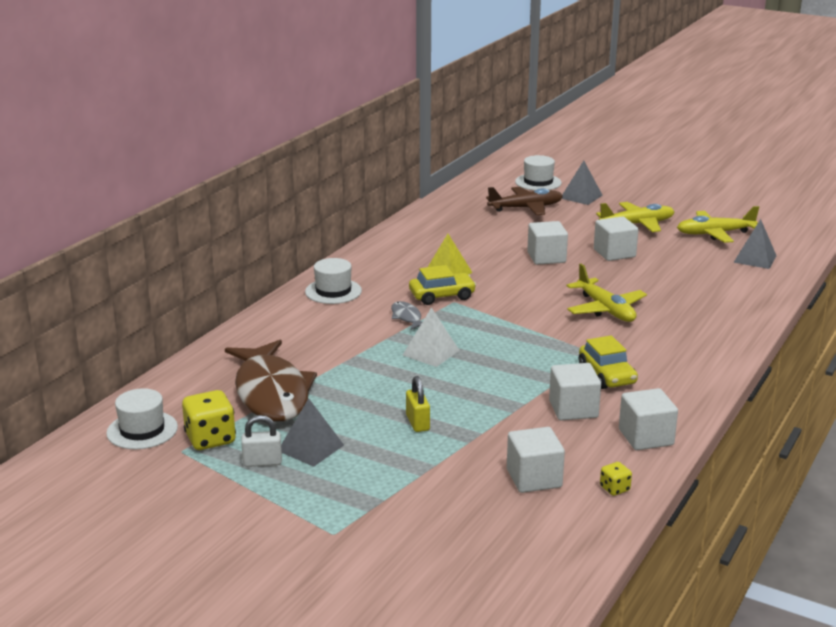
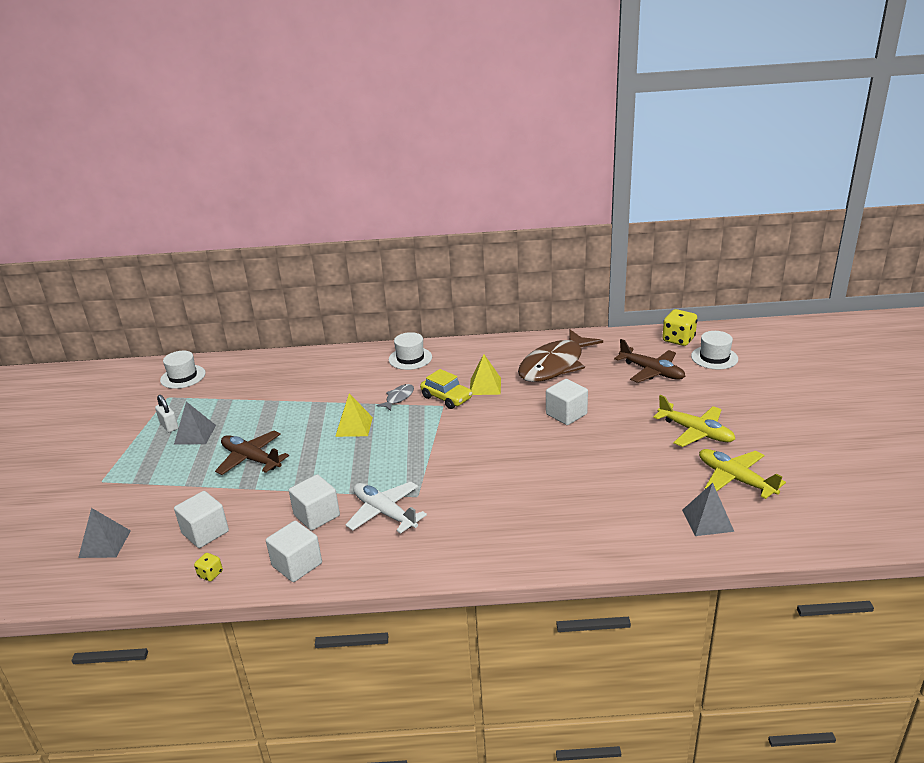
camera: 60 degrees right, 5 degrees up
(210, 439) = (185, 400): yellow dice -> yellow dice (678, 339)
(271, 393) = (253, 395): brown fish -> brown fish (555, 365)
(417, 423) = (251, 459): yellow padlock -> brown plane
(431, 352) = (354, 426): white pyramid -> yellow pyramid
(581, 196) = (715, 386): grey pyramid -> grey pyramid (105, 544)
(606, 309) = (500, 474): yellow plane -> none
(607, 375) = (384, 513): yellow car -> white plane
(614, 253) = (616, 441): white cube -> none

